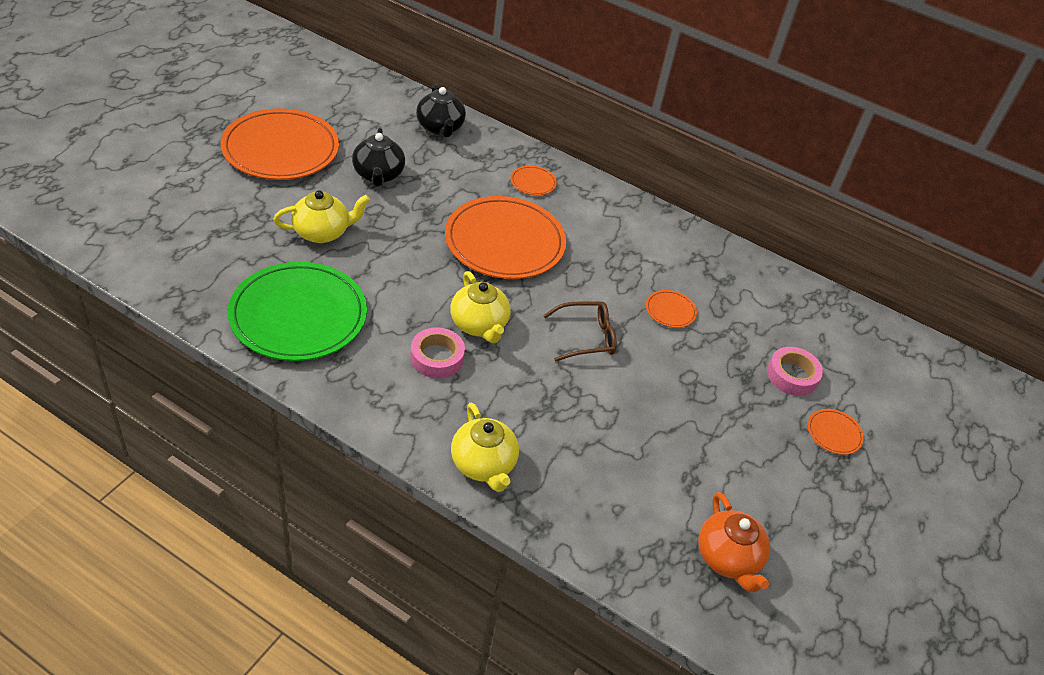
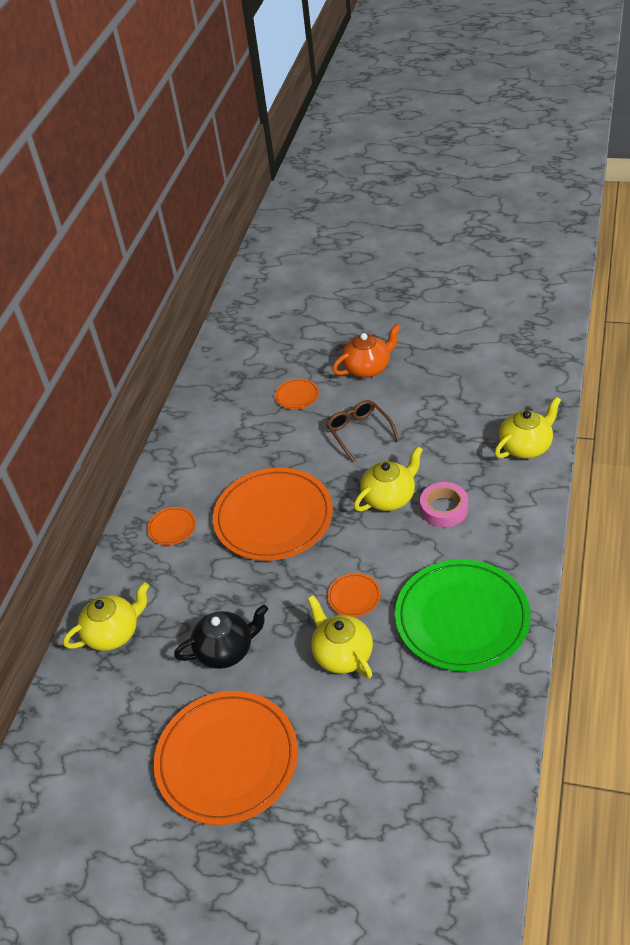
camera: 95 degrees left, 0 degrees up
(440, 128) = (114, 633): black teapot -> yellow teapot
(728, 559) = (508, 320): orange teapot -> orange teapot (368, 368)
(792, 375) = (325, 323): pink tape -> none
(834, 433) = (368, 296): orange plate -> orange plate (354, 596)

